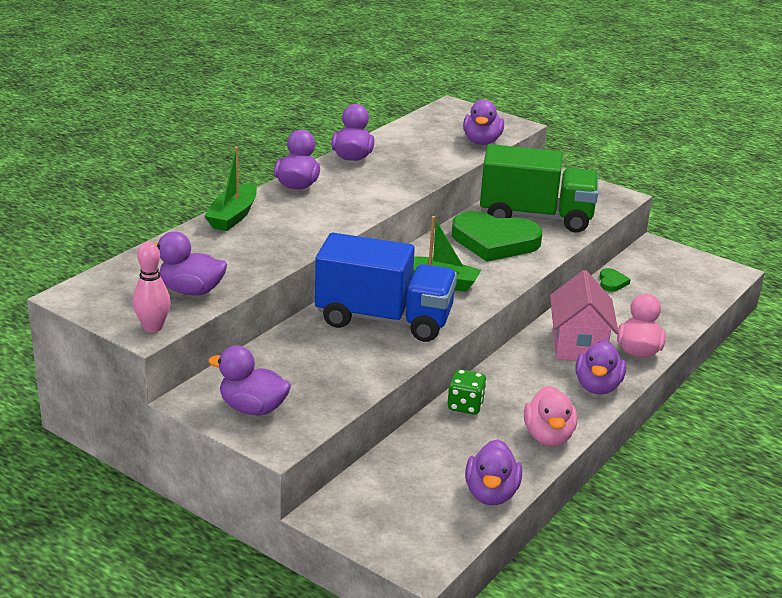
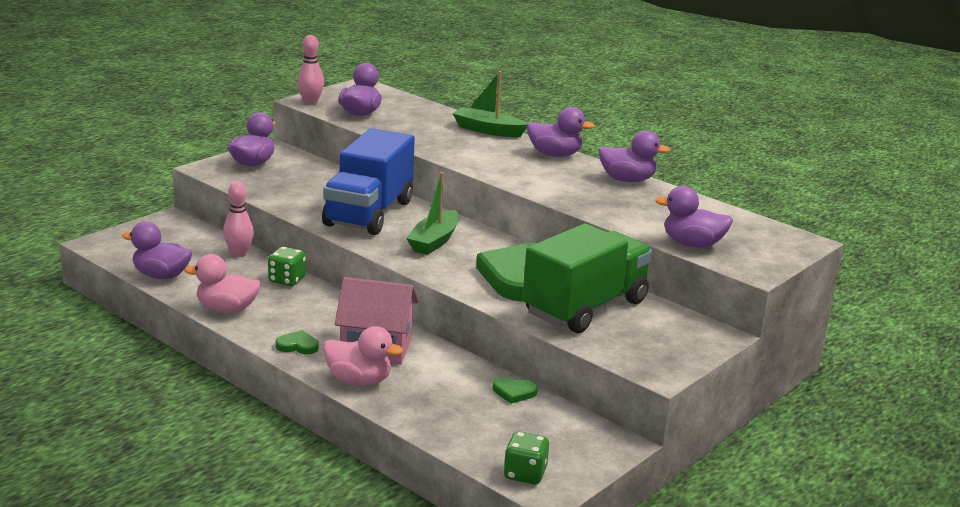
camera: 95 degrees right, 5 degrees down
(412, 445) = (239, 253): none -> pink bowling pin
(535, 217) = (585, 307): green truck -> green truck turned 150 degrees counterclockwise
(597, 387) = (298, 346): purple duck -> green heart
(718, 279) = (525, 474): none -> green dice

